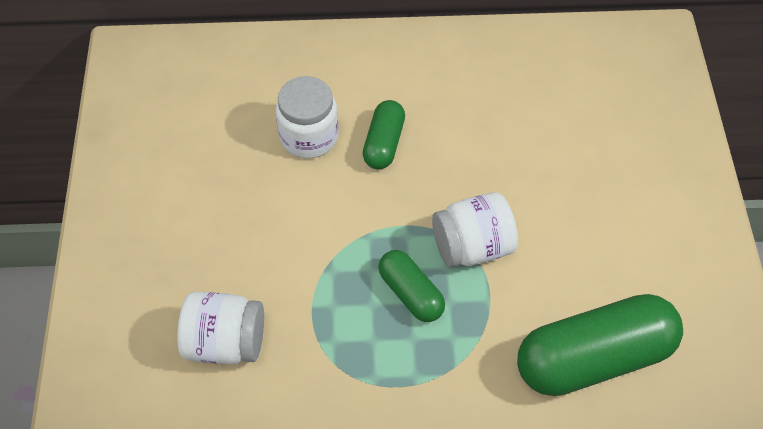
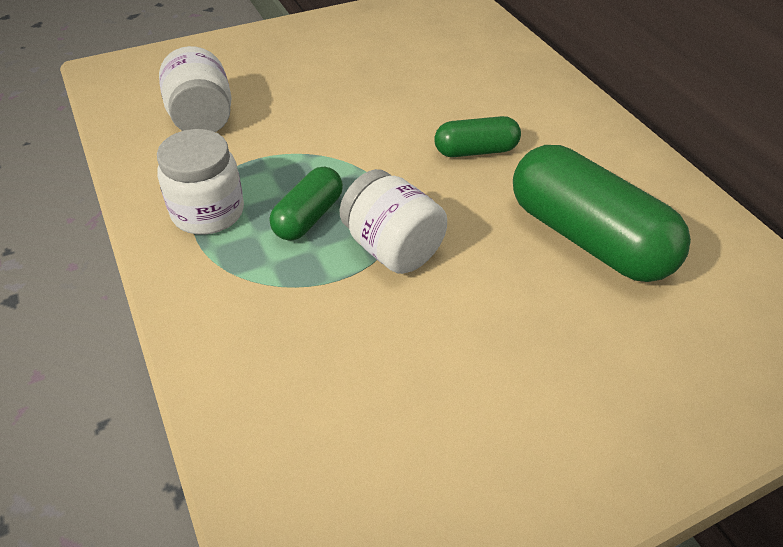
camera: 65 degrees right, 10 degrees down
(309, 136) = (446, 104): white jar -> white jar (208, 212)
(594, 358) = (295, 401): green capsule -> green capsule (586, 238)

